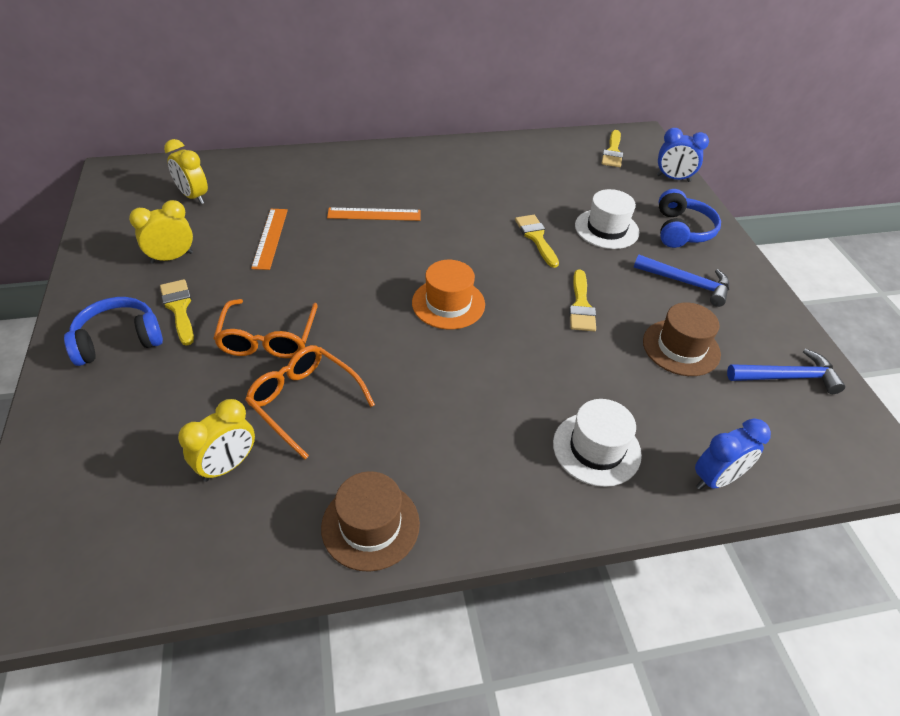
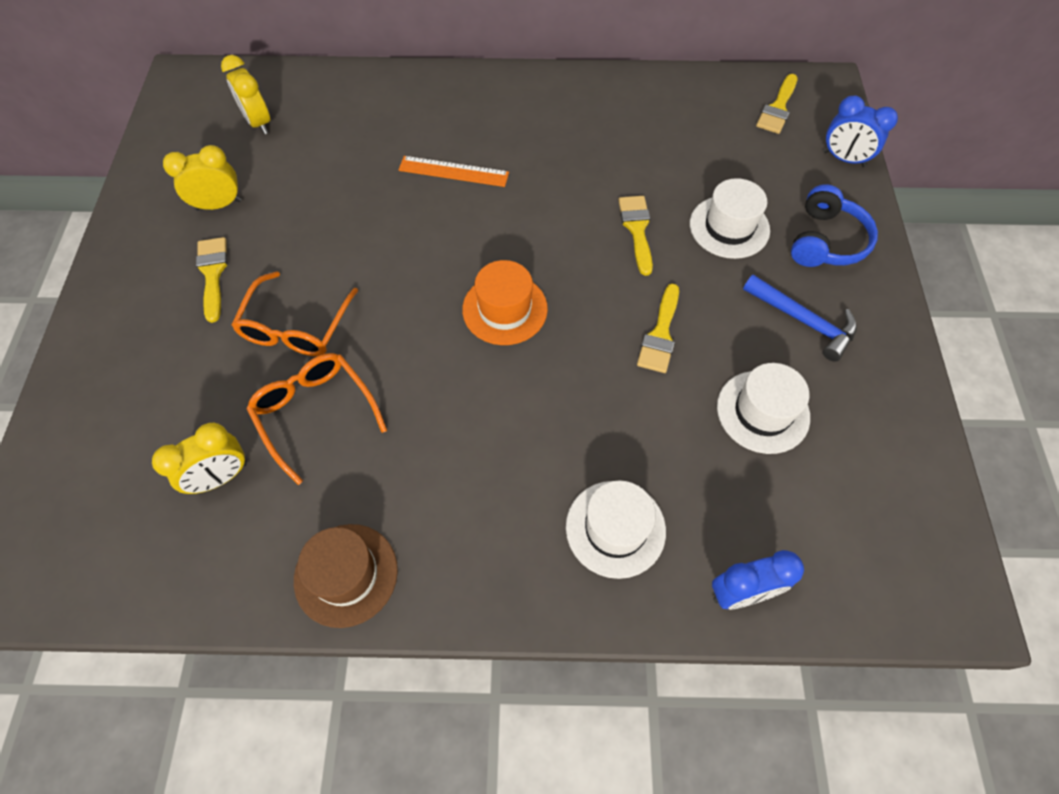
camera: 15 degrees right, 15 degrees up
(118, 340) = (144, 306): blue headphones -> none
(270, 238) = (328, 191): orange ruler -> none
(681, 347) = (763, 411): brown hat -> white hat
(788, 377) = (882, 474): blue hammer -> none

